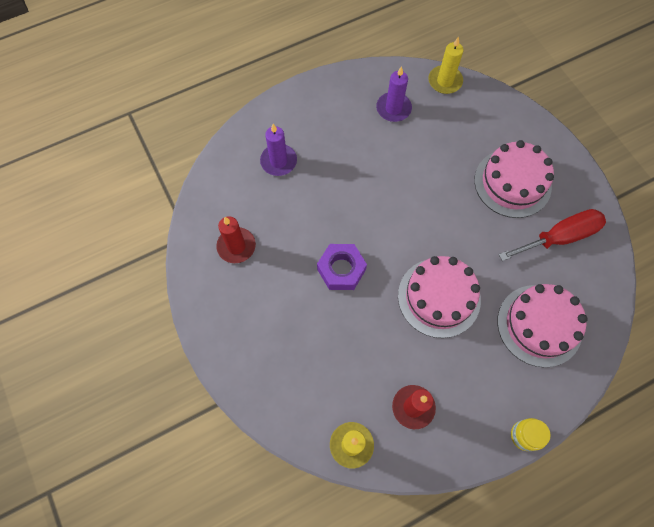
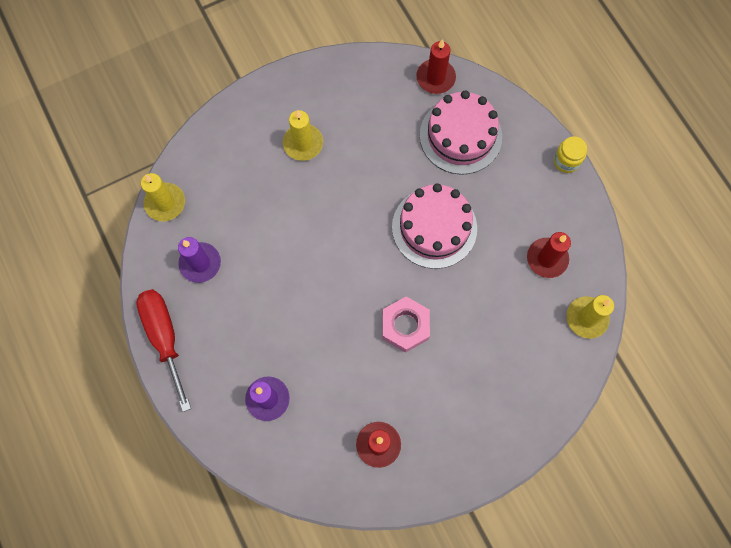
camera: 90 degrees left, 5 degrees up
(341, 269) = (405, 326): purple nut -> pink nut
(512, 183) = (303, 143): pink cake -> yellow candle
(559, 237) = (367, 106): red screwdriver -> red screwdriver (164, 337)
(601, 302) = (435, 78): none -> red candle

